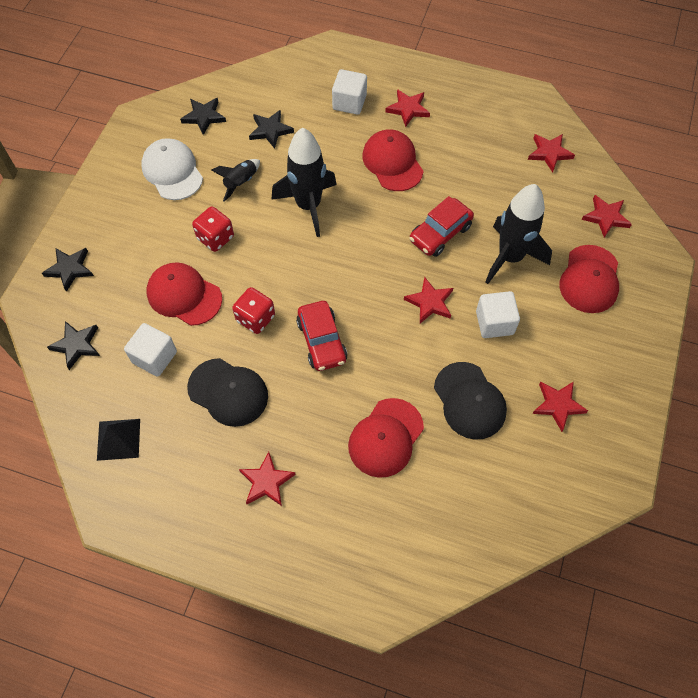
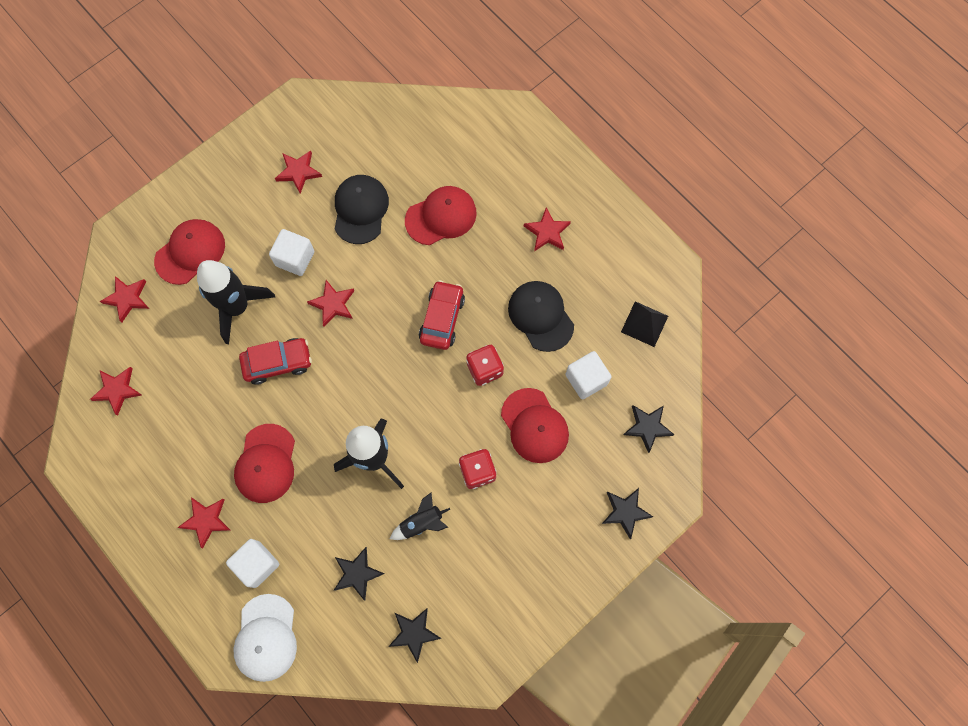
camera: 150 degrees left, 10 degrees up
(172, 171) = (480, 576): white cap -> white cap (266, 638)

